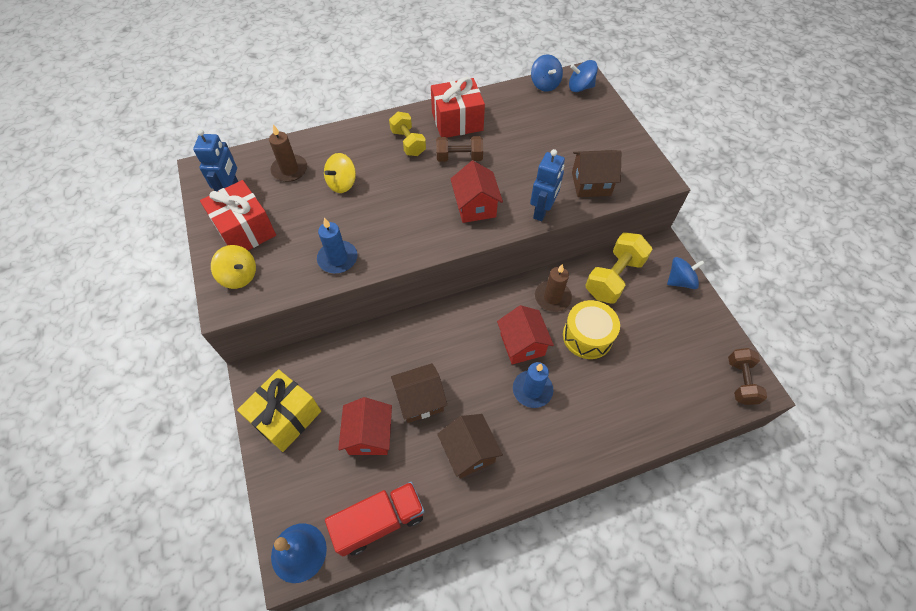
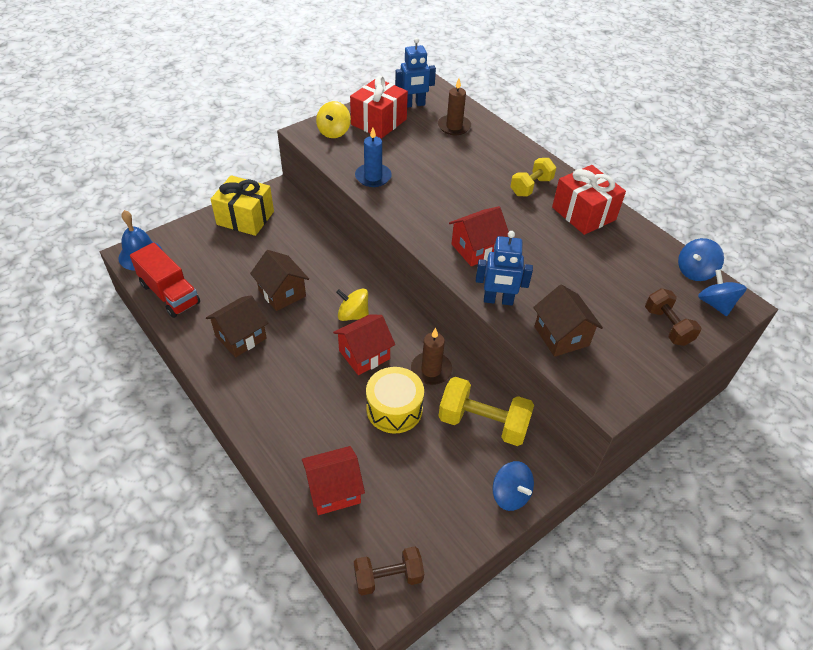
camera: 70 degrees right, 10 degrees down
(342, 183) = (456, 159): yellow spinning top -> yellow spinning top (353, 315)
(369, 435) = (241, 269): red house -> red house (334, 490)
(459, 158) = (534, 225): brown dumbbell -> brown dumbbell (667, 326)
(532, 390) = (316, 372): blue candle -> none

